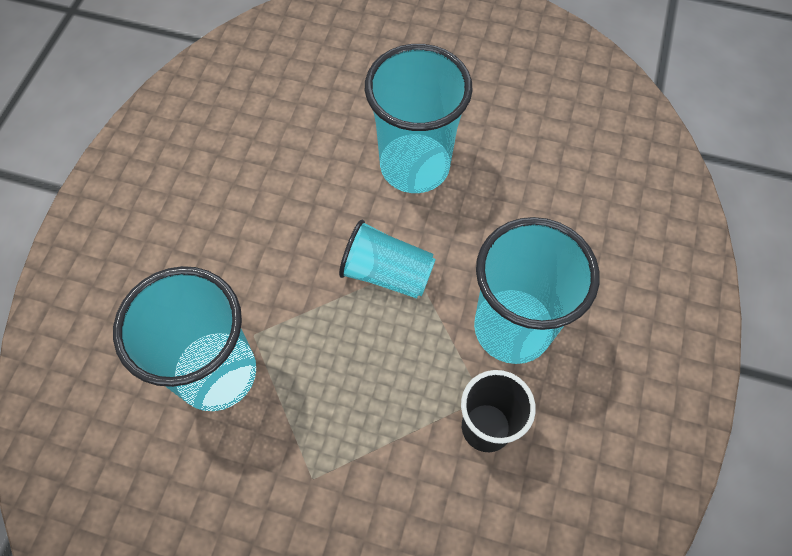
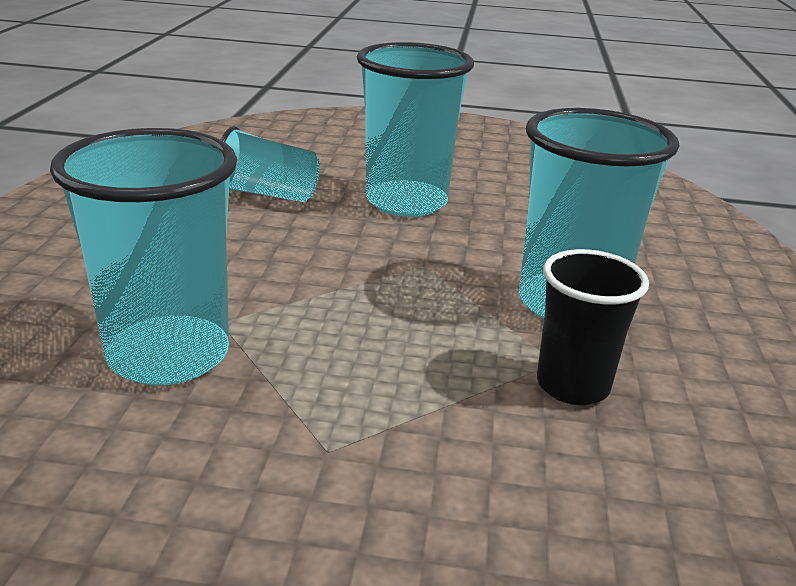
camera: 10 degrees left, 35 degrees down
(387, 273) = (394, 270): turquoise cup -> turquoise cup (268, 194)

